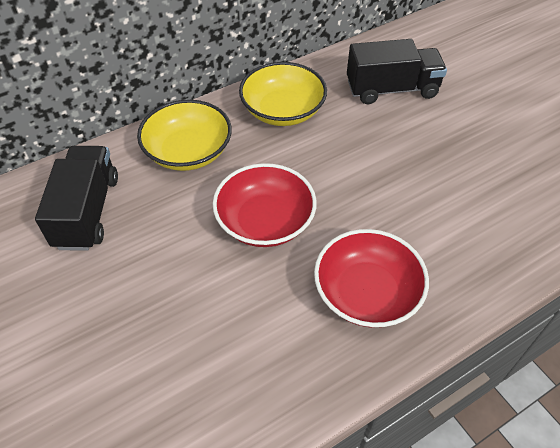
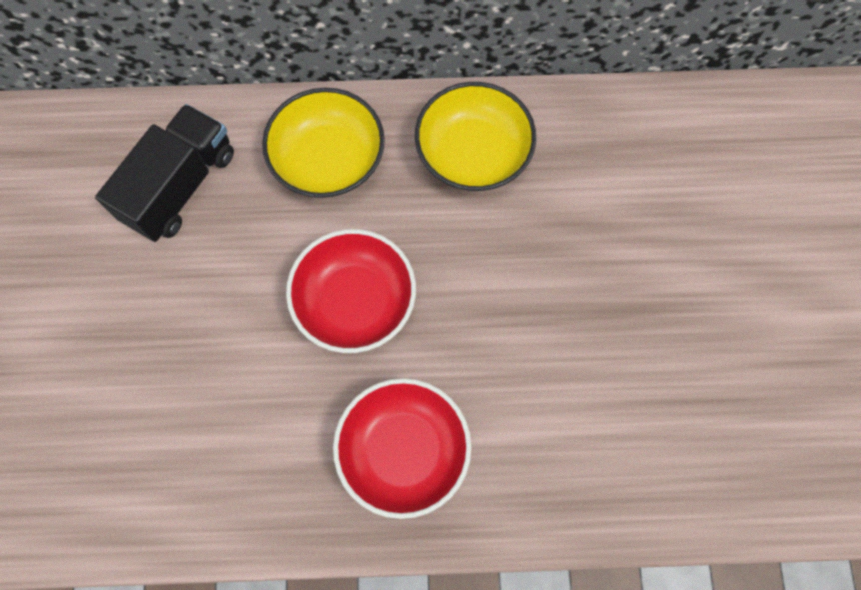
camera: 30 degrees right, 20 degrees up
(391, 89) = (632, 188): black truck -> none

